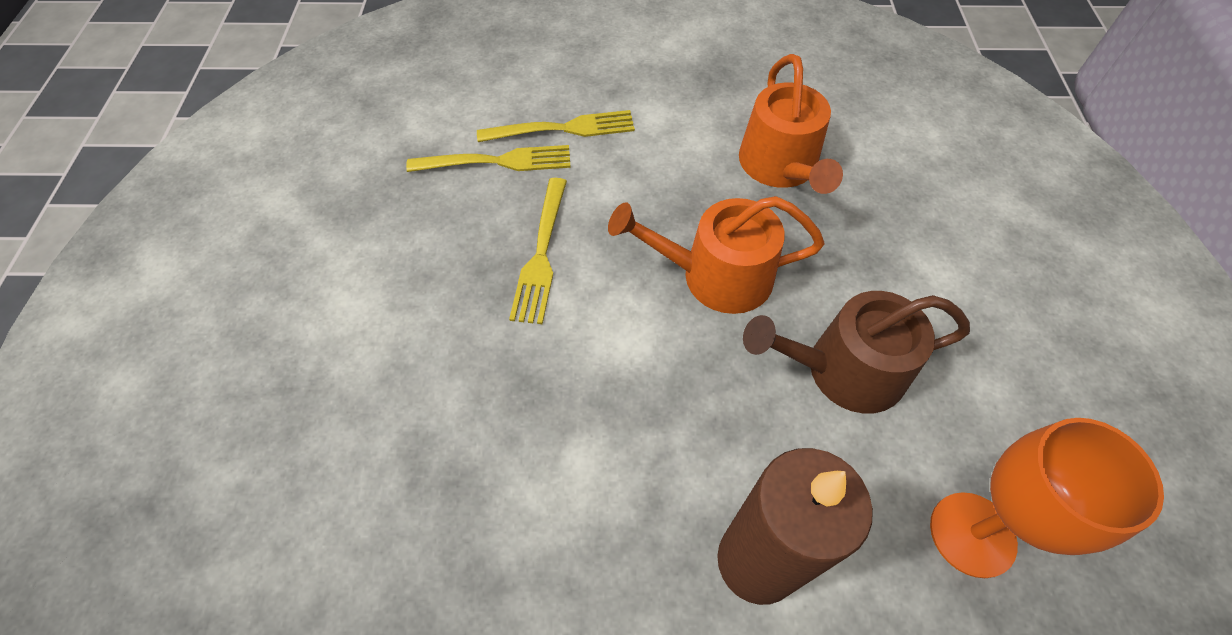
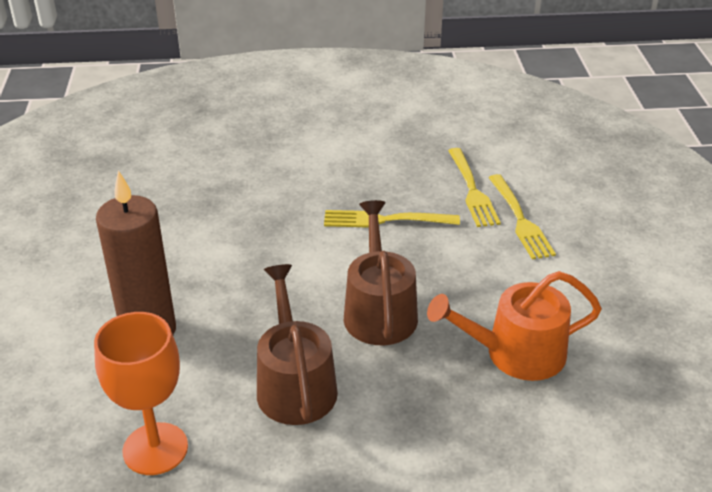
camera: 85 degrees right, 20 degrees down
(715, 276) = (379, 311): orange watering can -> brown watering can

